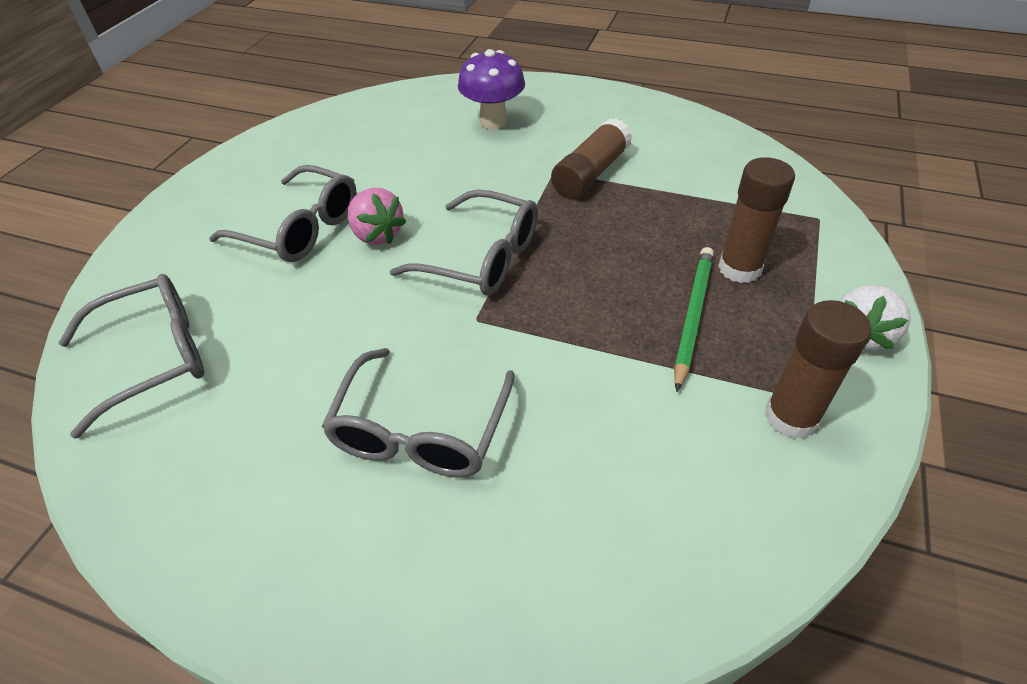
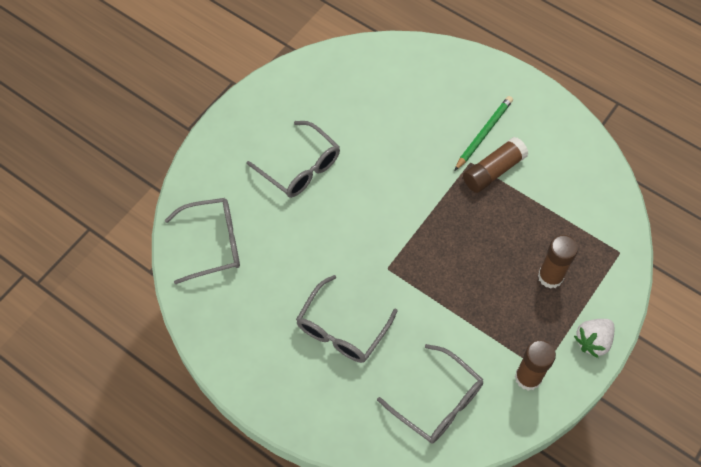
camera: 15 degrees right, 15 degrees up
(377, 235) = (345, 186): pink strawberry -> none
(480, 257) = (402, 223): grey glasses -> grey glasses (437, 401)
(493, 122) = (445, 99): purple mushroom -> none
(692, 316) = (507, 302): green pencil -> green pencil (483, 134)

